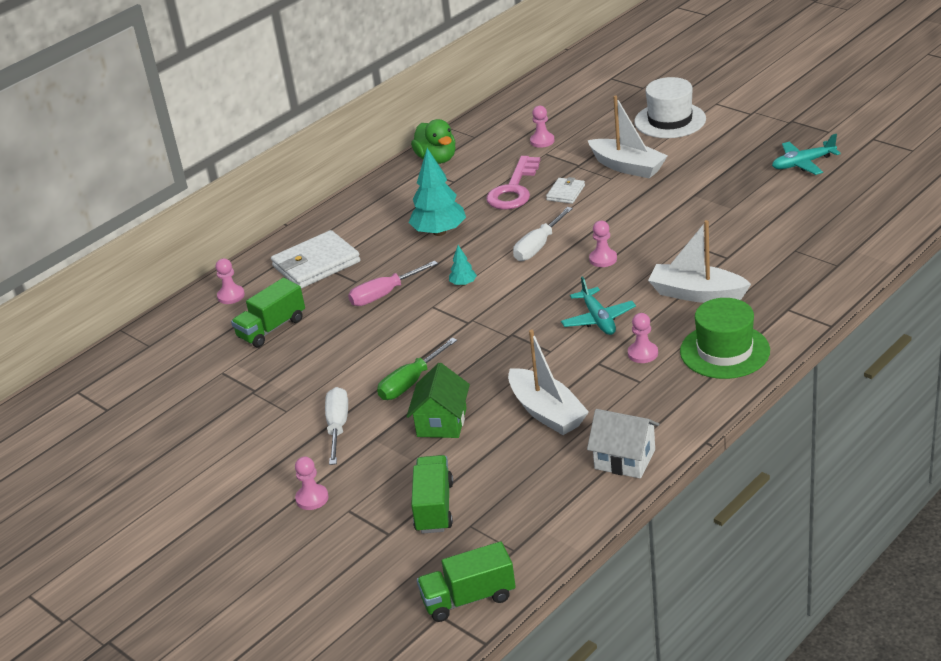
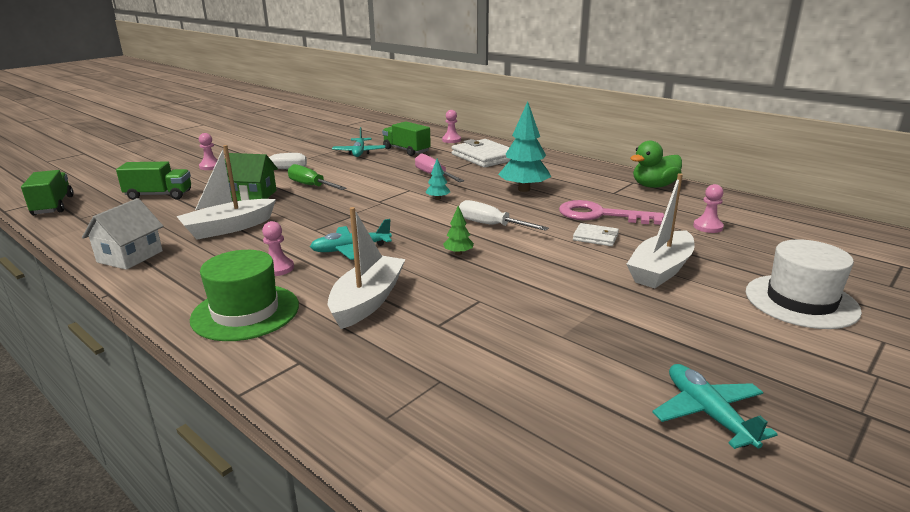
camera: 85 degrees right, 10 degrees down
(272, 368) = (359, 152): none -> turquoise plane
(603, 259) = (458, 253): pink pawn -> green tree

